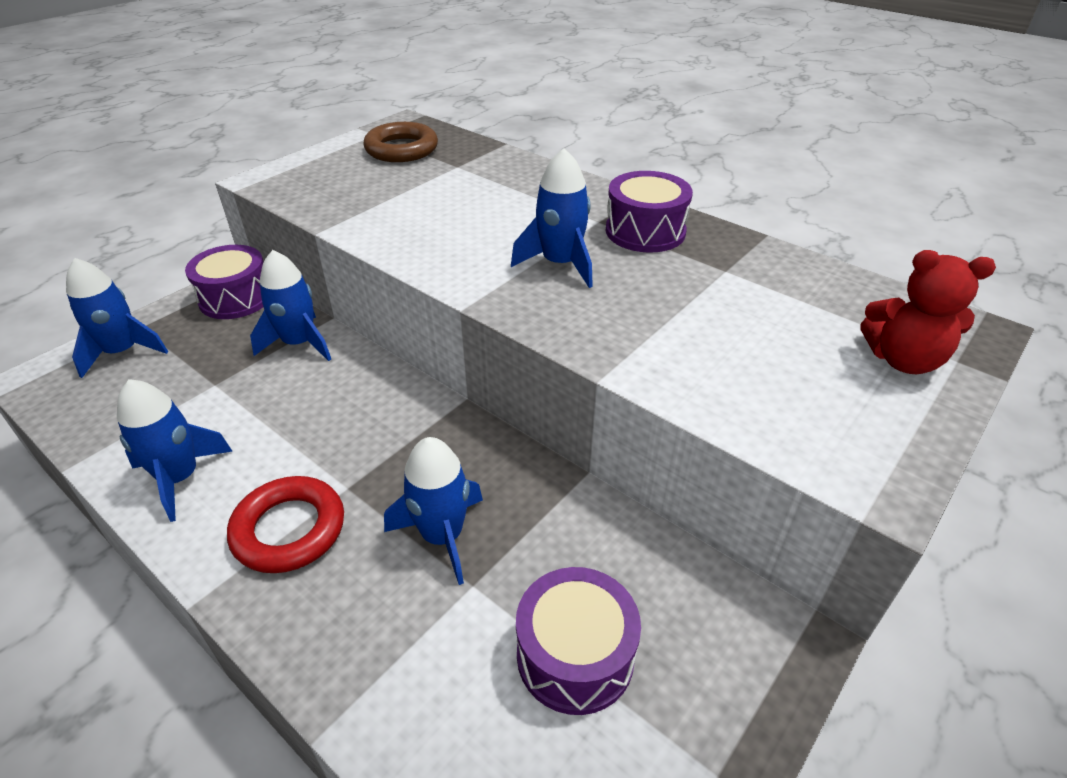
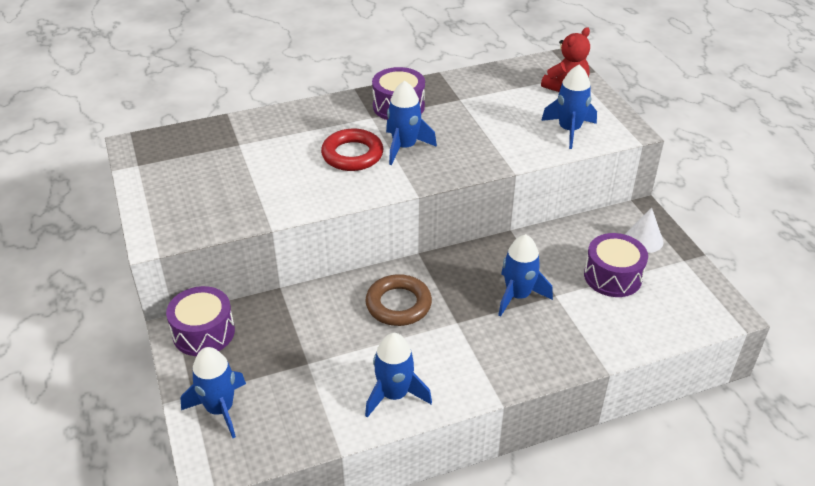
camera: 60 degrees left, 0 degrees up
(289, 529) = (473, 353): red ring -> red ring (352, 155)
(299, 343) = (297, 311): blue rocket -> blue rocket (569, 130)
(401, 149) = (181, 160): brown ring -> brown ring (398, 304)
(718, 672) = (643, 239): none -> white cone

